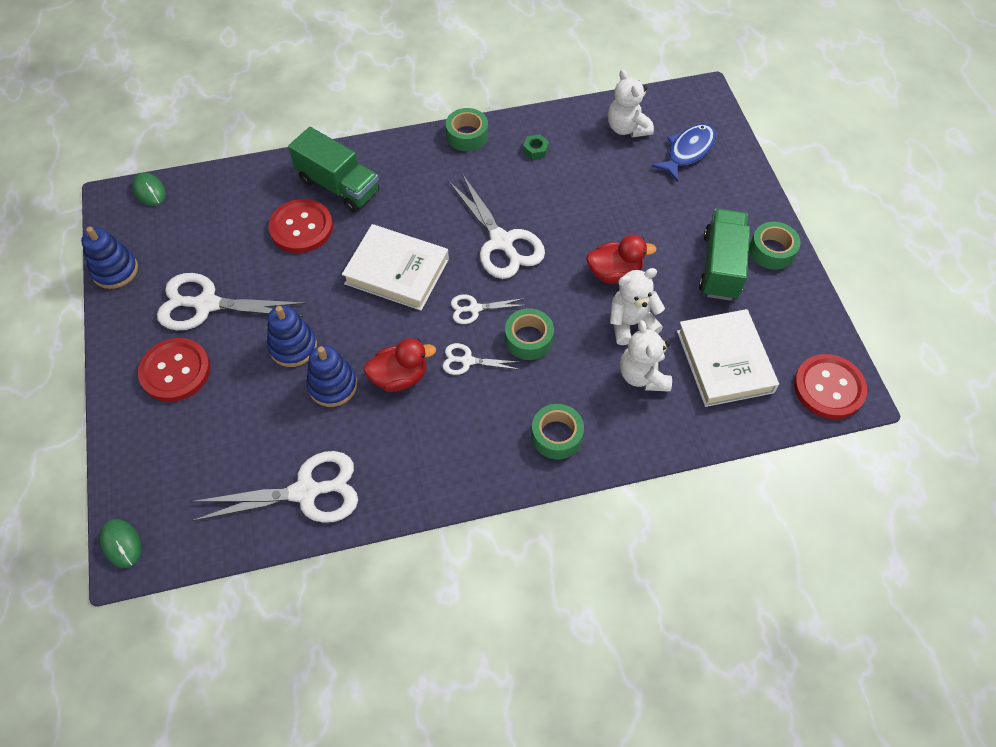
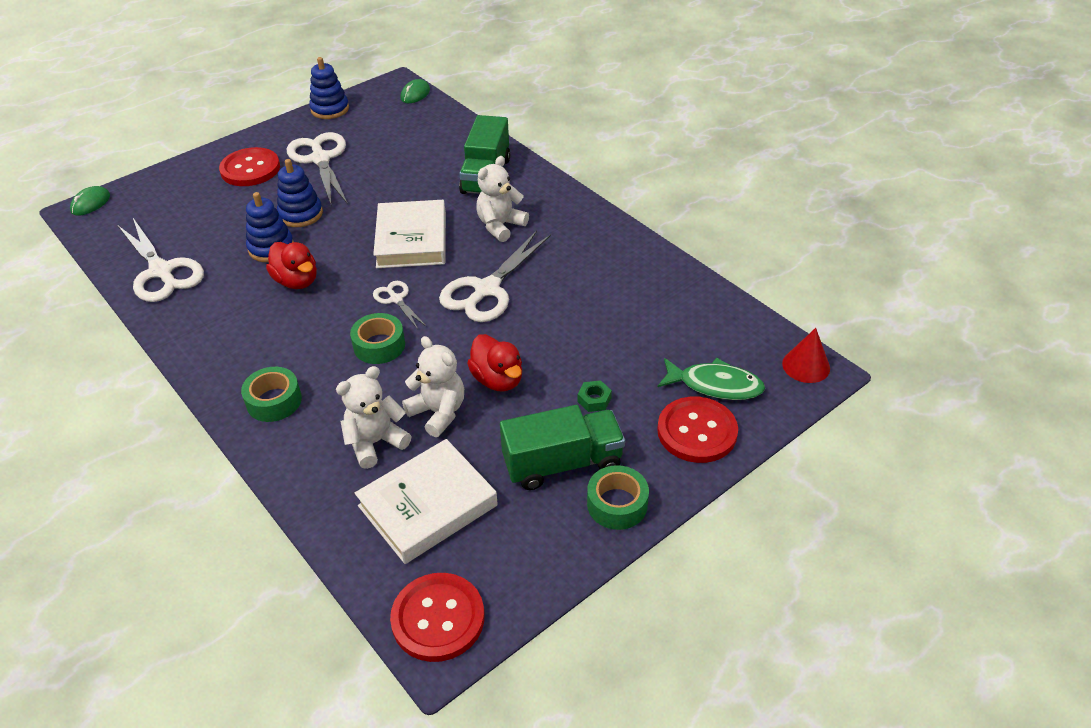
camera: 65 degrees right, 15 degrees down
(301, 227) = (426, 174): red button -> red button (697, 431)
(467, 135) = (604, 224): green tape -> none
(467, 361) = (334, 315): white scissors -> none
(535, 150) = (622, 273): green nut -> green nut (594, 400)
(627, 128) = (708, 327): white teddy bear -> white teddy bear (500, 226)
(688, 151) = (715, 385): blue fish -> green fish
(694, 97) = (806, 366): none -> red cone

